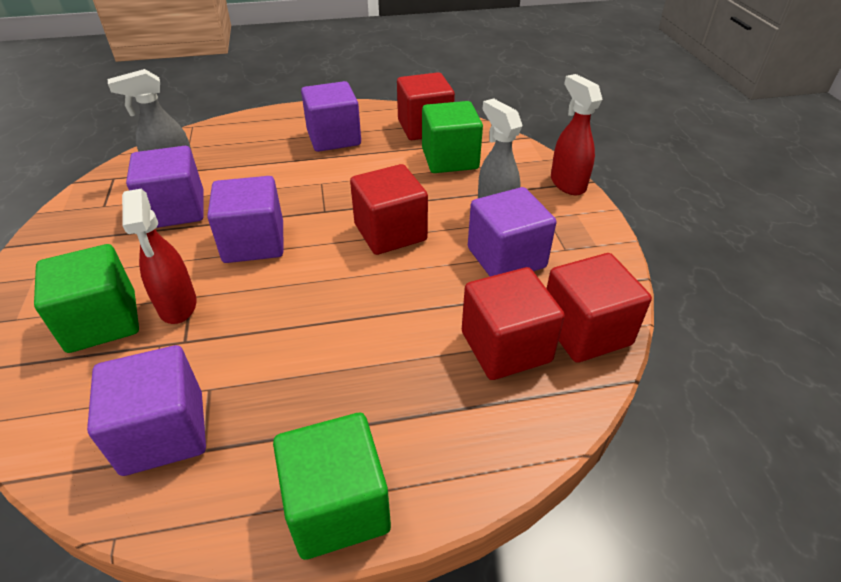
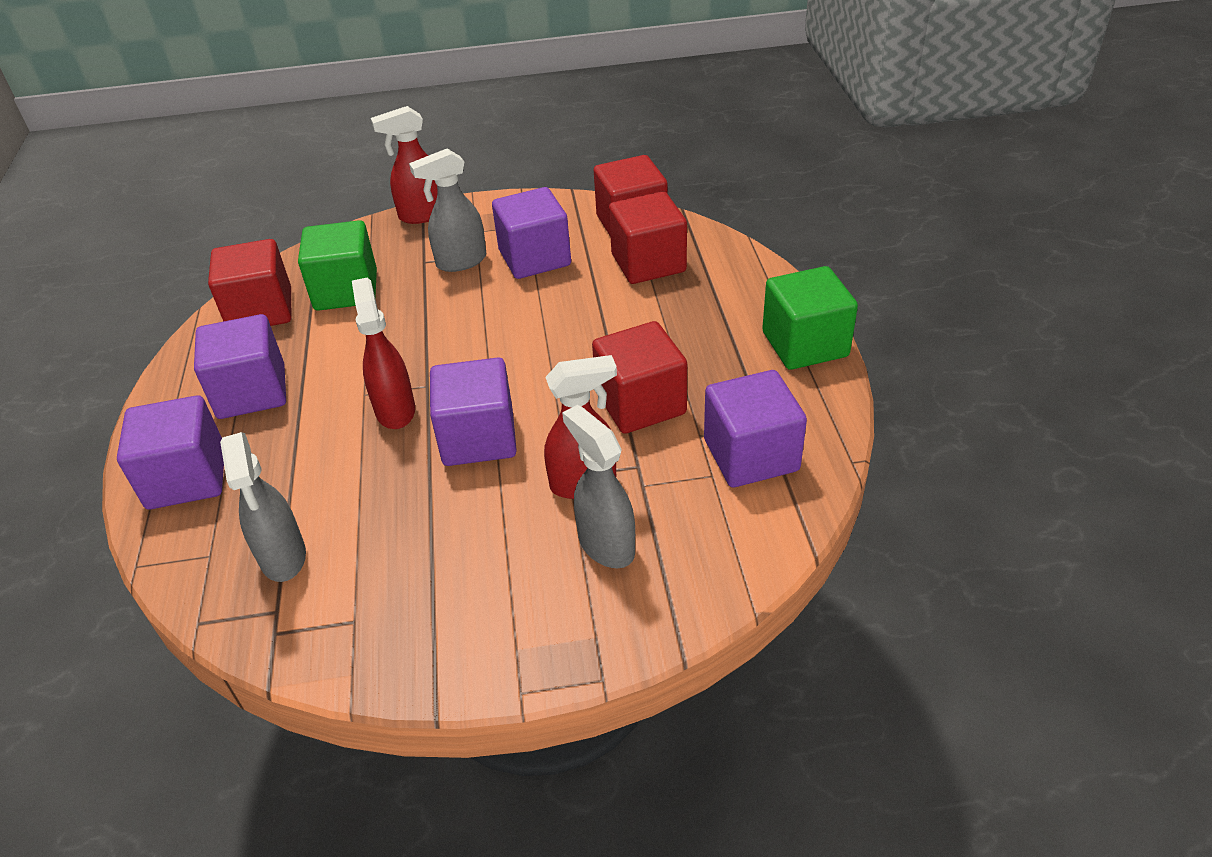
camera: 85 degrees left, 0 degrees up
(102, 321) = (605, 544): green cube -> grey spray bottle
(176, 210) = (389, 529): purple cube -> purple cube (187, 478)
(299, 199) = (395, 410): none -> red spray bottle
(390, 232) = (480, 332): red cube -> red cube (640, 403)

